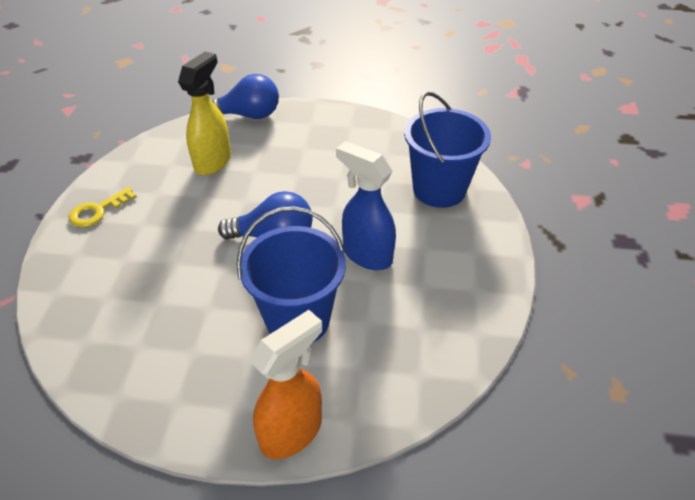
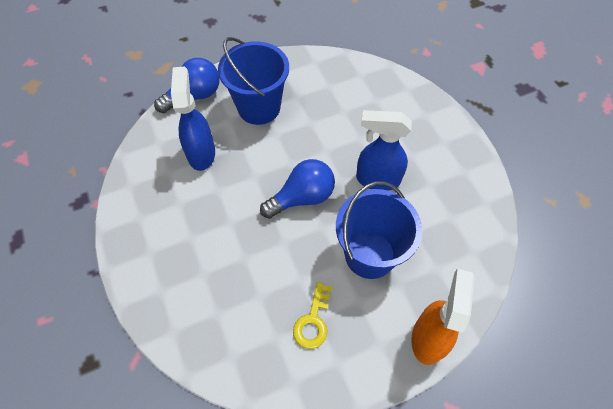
camera: 30 degrees left, 15 degrees up
(98, 211) = (143, 243): yellow key -> yellow key (313, 320)
(213, 162) = (201, 153): yellow spray bottle -> blue spray bottle
(439, 189) = (387, 101): blue bucket -> blue bucket (259, 107)

